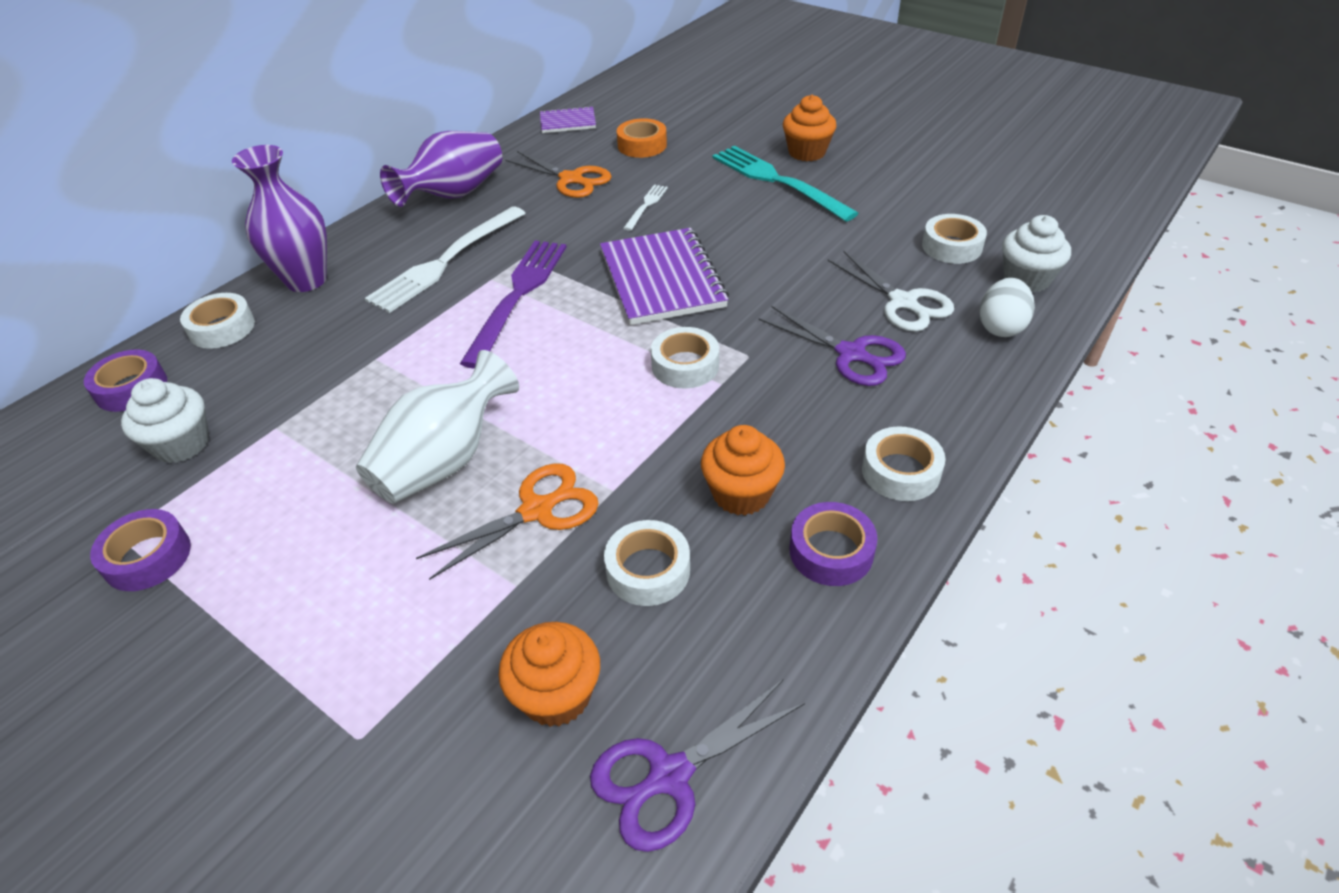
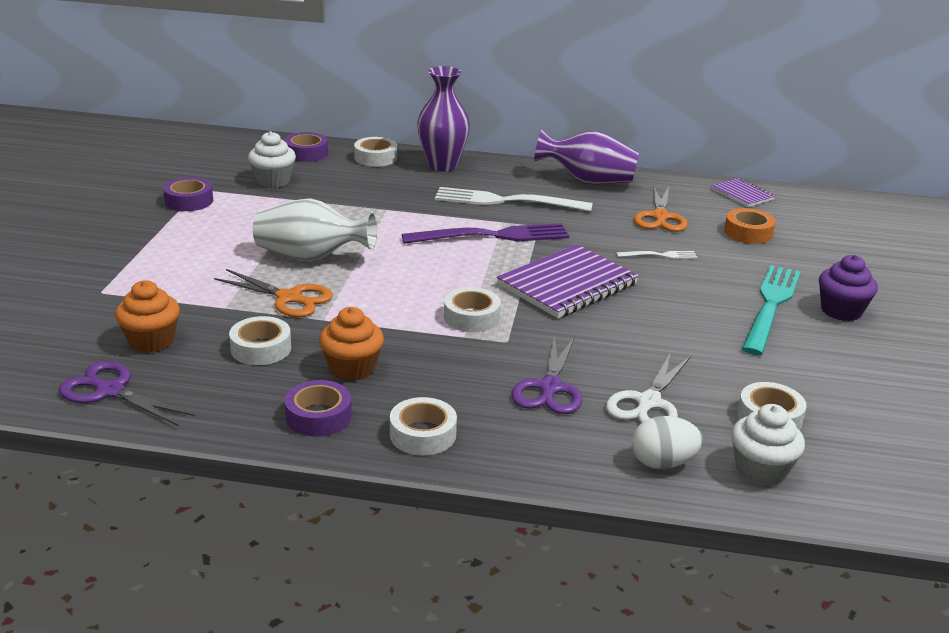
camera: 60 degrees right, 15 degrees down
(807, 152) = (841, 311): orange cupcake -> purple cupcake

